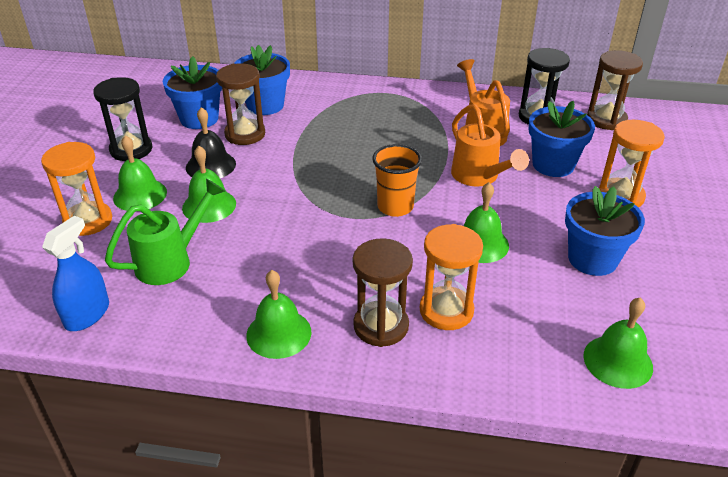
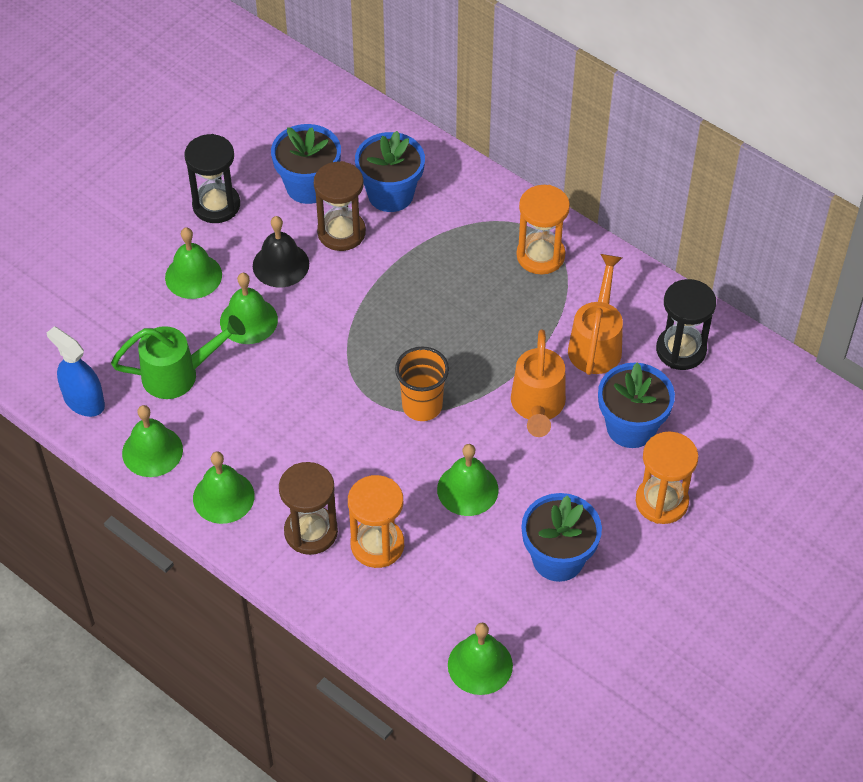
camera: 30 degrees right, 15 degrees up
(87, 314) = (84, 401): blue spray bottle -> blue spray bottle turned 105 degrees counterclockwise
(88, 221) = (132, 289): orange hourglass -> orange hourglass (540, 255)
(183, 326) = (152, 451): none -> green bell
(606, 119) = (757, 390): brown hourglass -> none

